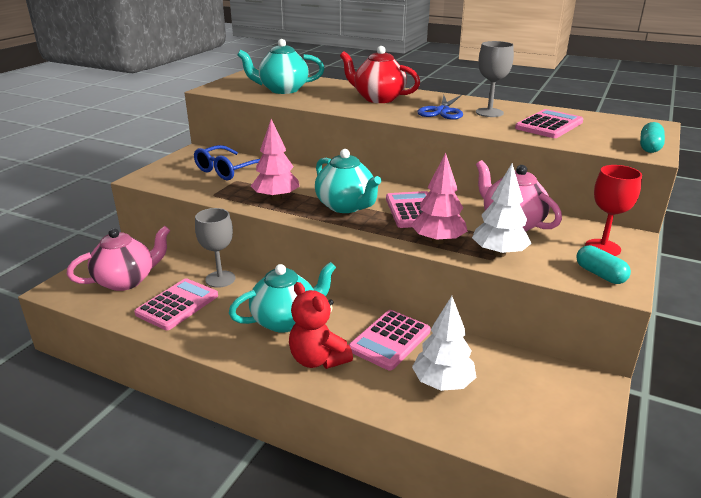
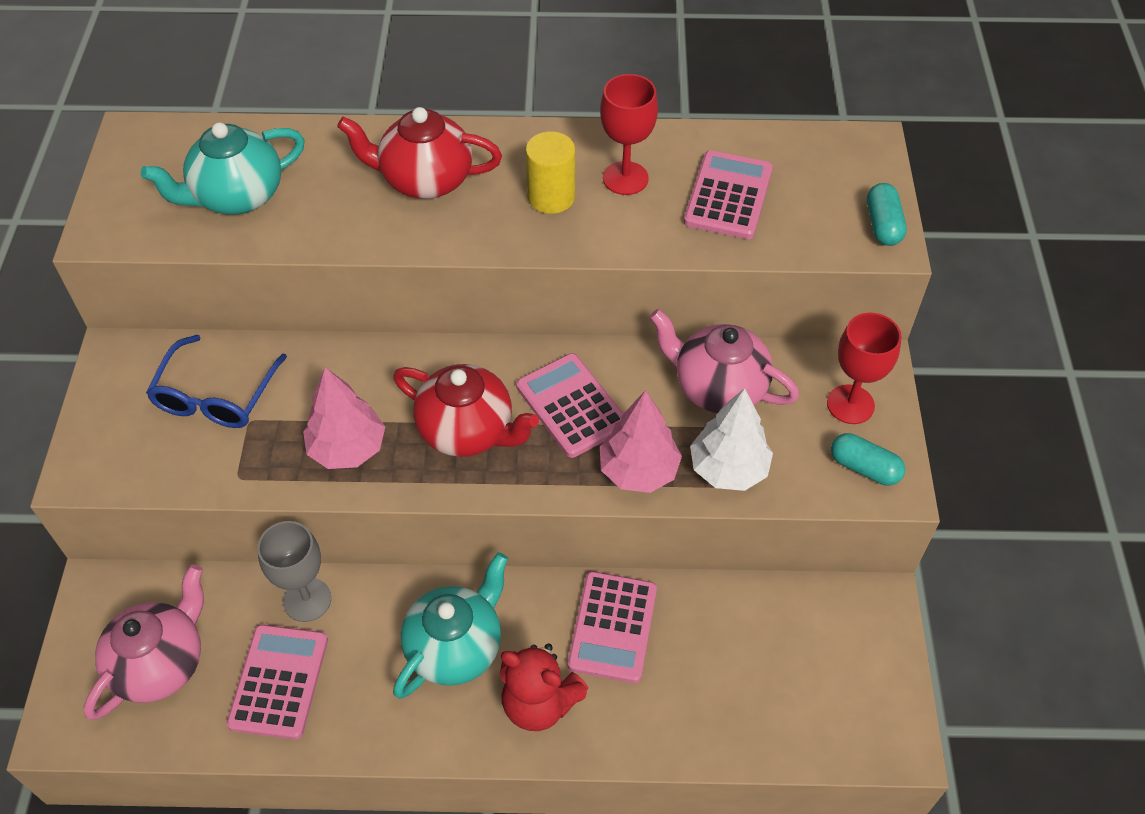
camera: 25 degrees left, 25 degrees up
(346, 206) = (468, 431): turquoise teapot -> red teapot
(442, 111) = (551, 197): blue scissors -> yellow cylinder
(443, 383) = (710, 676): white tree -> none
(489, 112) = (625, 178): grey goblet -> red goblet

